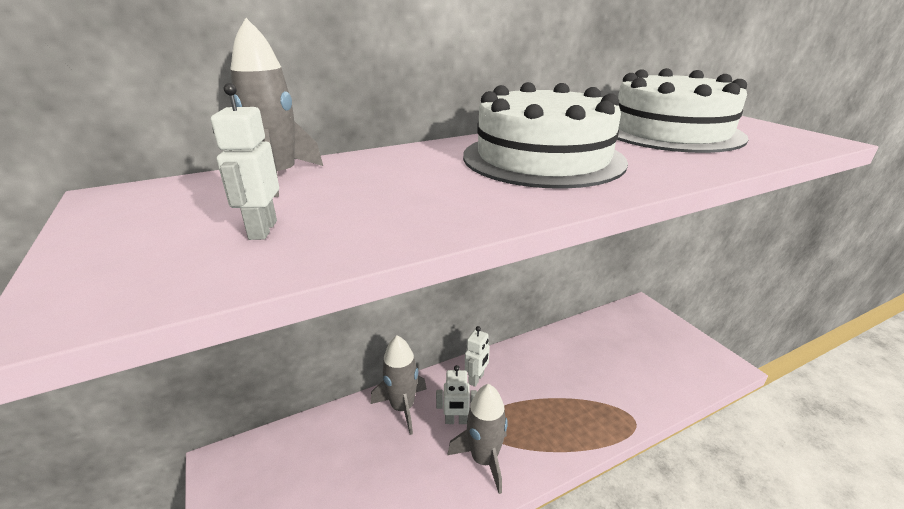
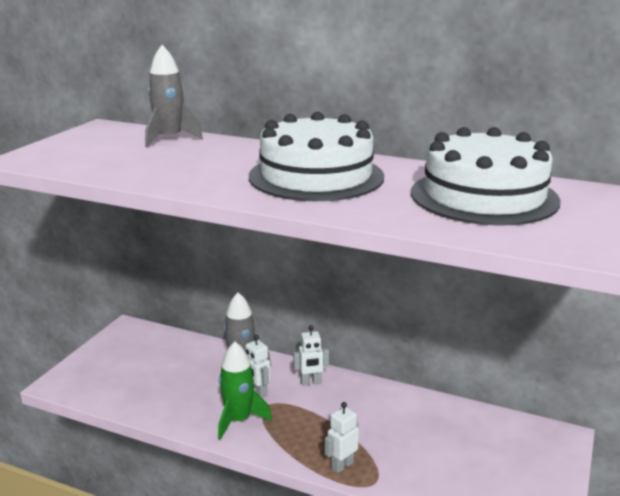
camera: 50 degrees right, 5 degrees down
(262, 230) = (107, 158): white robot -> white robot (342, 465)
(484, 459) = (238, 420): grey rocket -> green rocket

